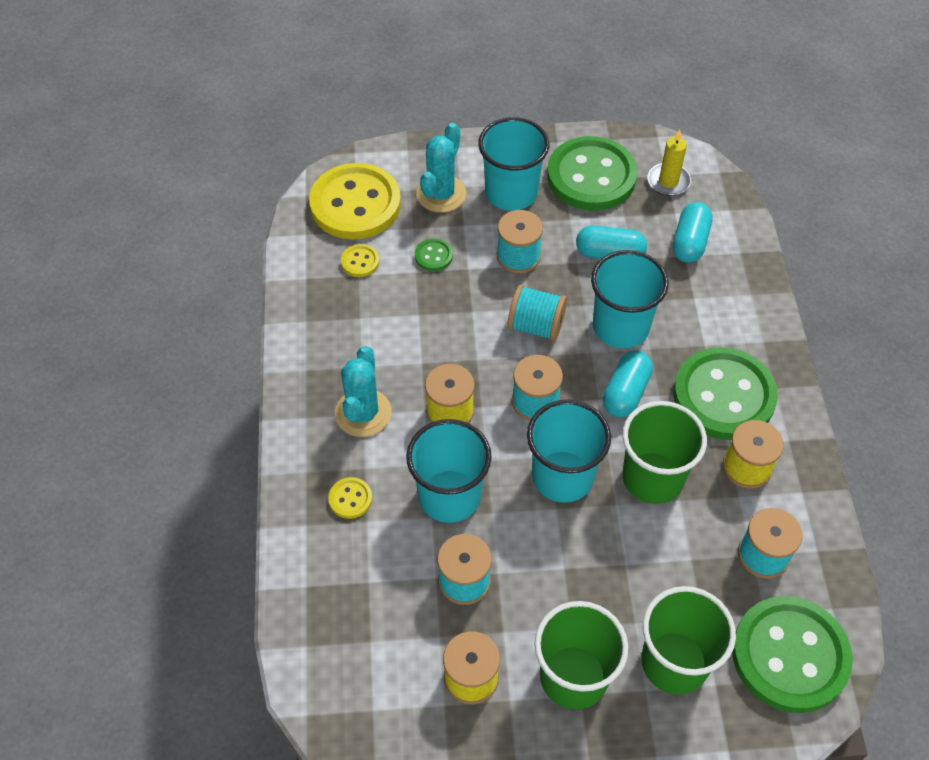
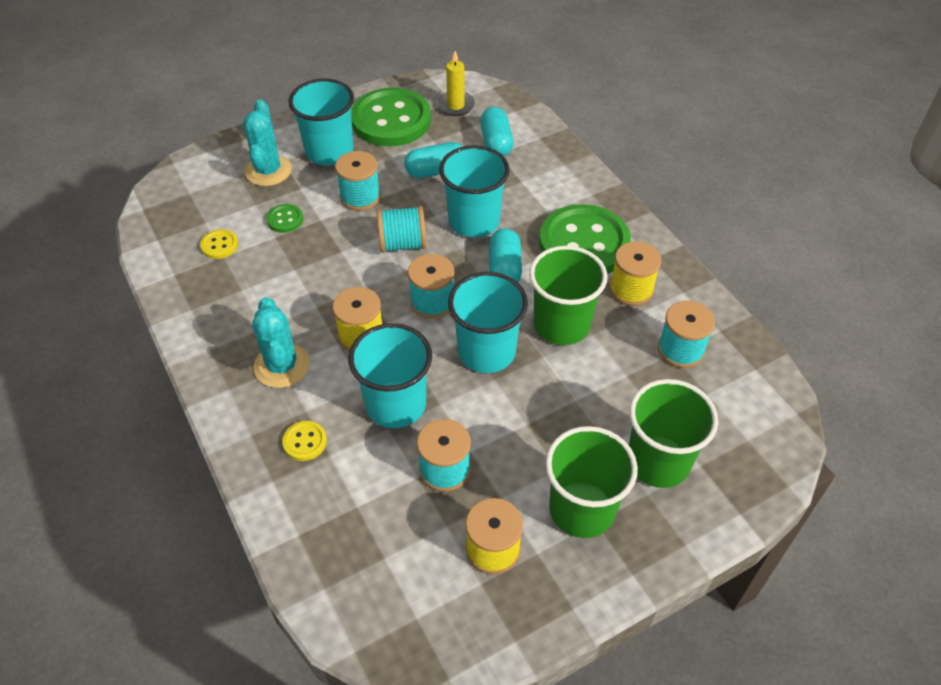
camera: 25 degrees left, 5 degrees down
(355, 204) = (193, 202): yellow button -> none
(790, 655) = (744, 417): green button -> none

